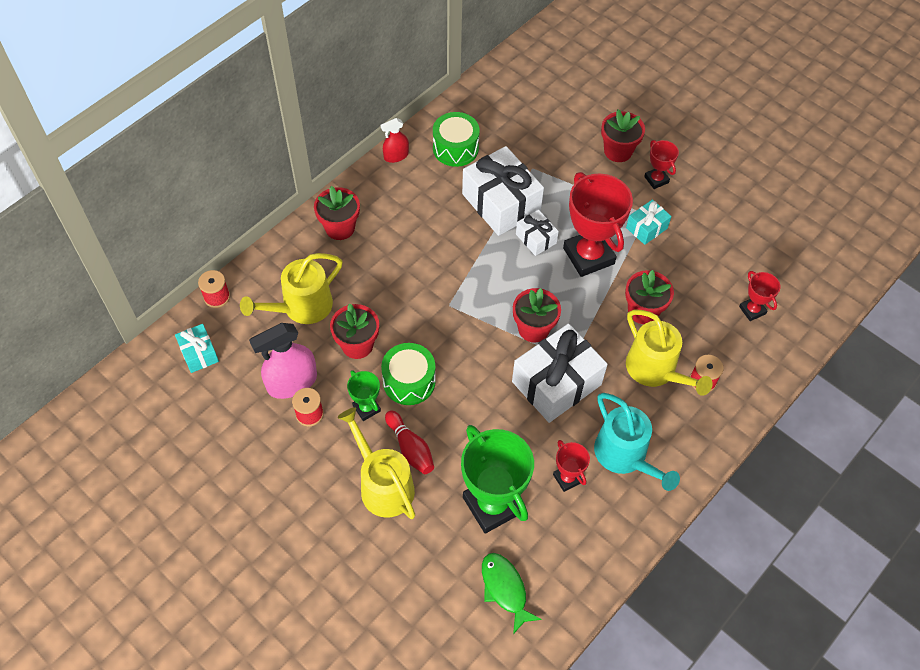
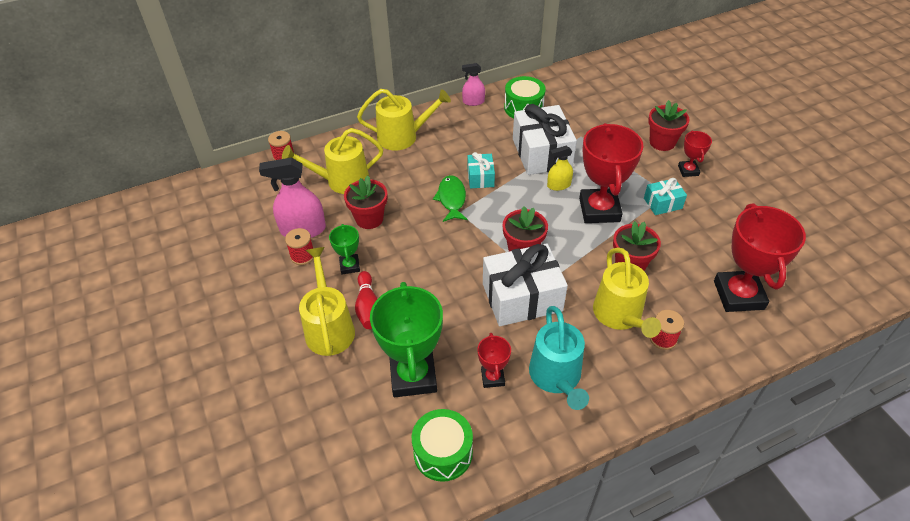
camera: 25 degrees right, 10 degrees down
(199, 353) = (247, 189): turquoise gift -> turquoise gift (480, 177)
(340, 228) = (402, 137): red flower pot -> yellow watering can
(396, 156) = (473, 102): red spray bottle -> pink spray bottle
(409, 381) = (395, 257): green drum -> green drum (443, 453)
(505, 589) = (386, 452): green fish -> green fish (451, 199)
(536, 238) = (558, 185): white gift -> yellow spray bottle
(752, 310) = (738, 295): red trophy -> red trophy, size x2.04

